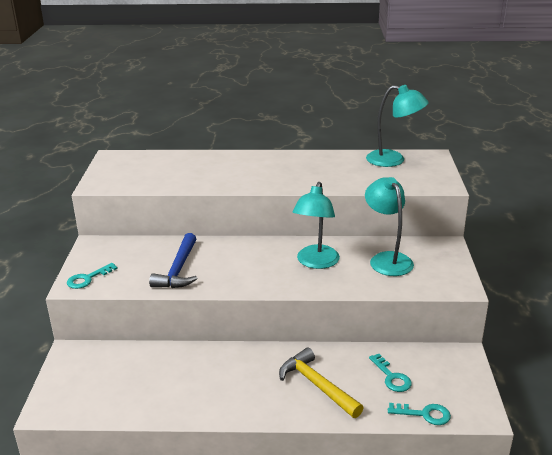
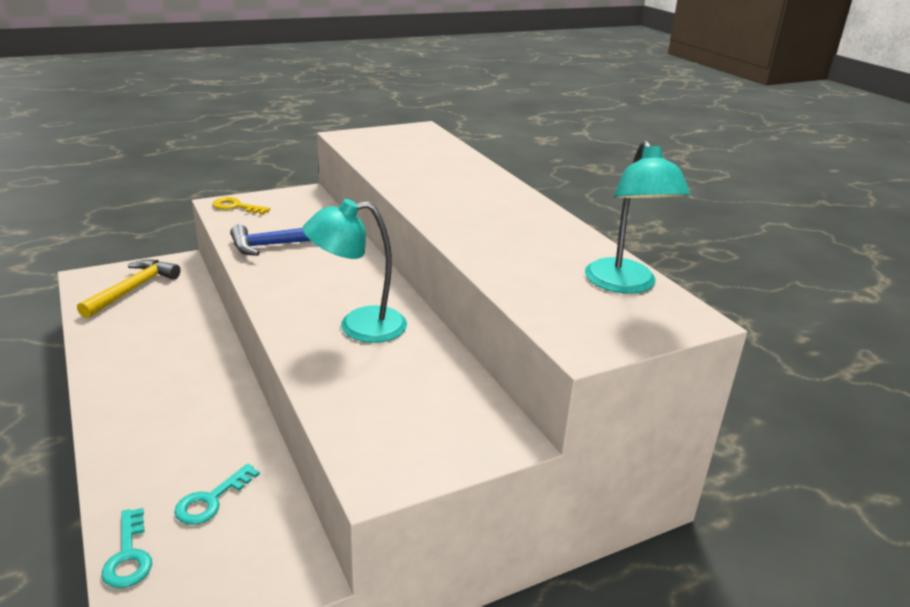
camera: 60 degrees right, 0 degrees up
(88, 278) = (236, 207): turquoise key -> yellow key
(317, 385) = (171, 433): yellow hammer -> yellow hammer (133, 289)
(387, 259) = (412, 384): turquoise lamp -> none

